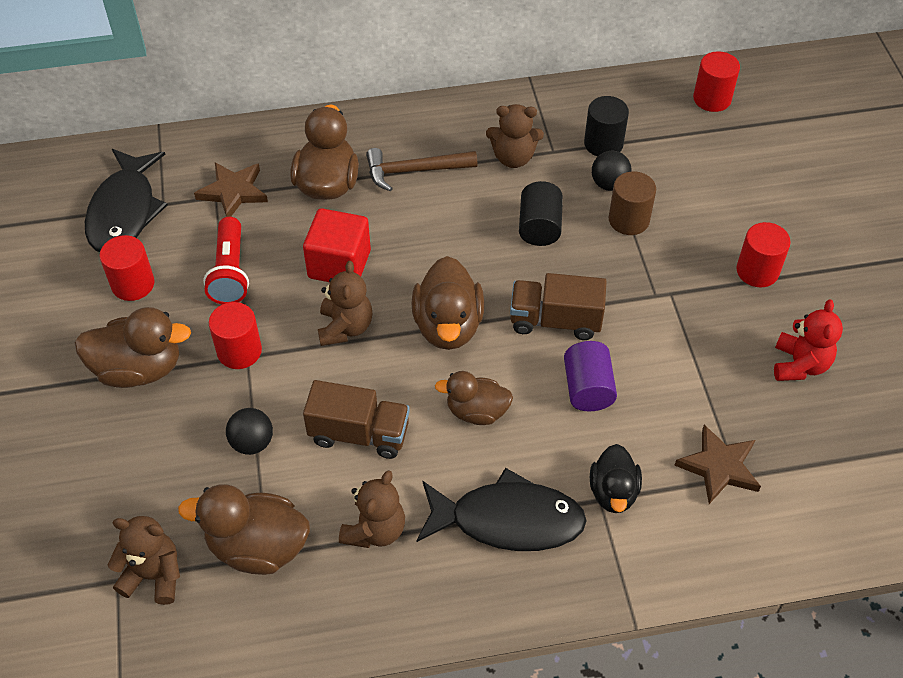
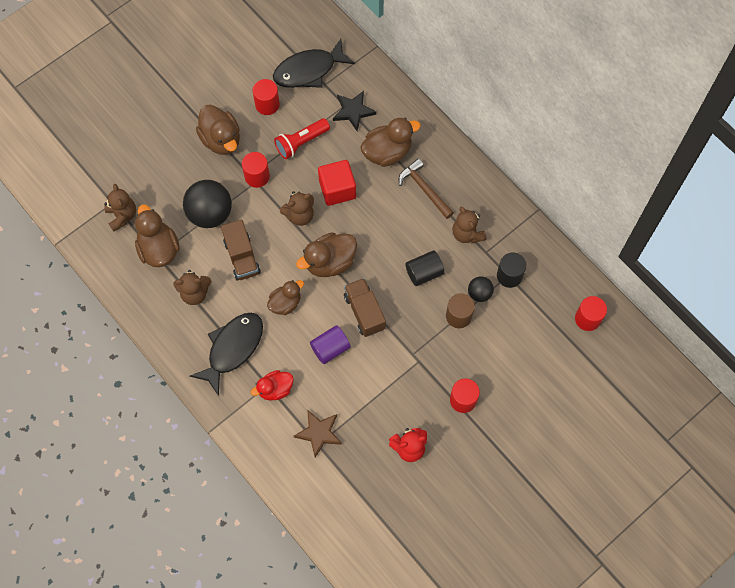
camera: 60 degrees right, 15 degrees up
(233, 192) = (353, 111): brown star -> black star
(252, 442) = (210, 213): black ball -> black ball, size x1.92
(476, 411) = (285, 303): brown duck -> brown duck turned 75 degrees clockwise
(508, 520) = (232, 348): black fish -> black fish turned 120 degrees counterclockwise
(613, 492) = (275, 389): black duck -> red duck

